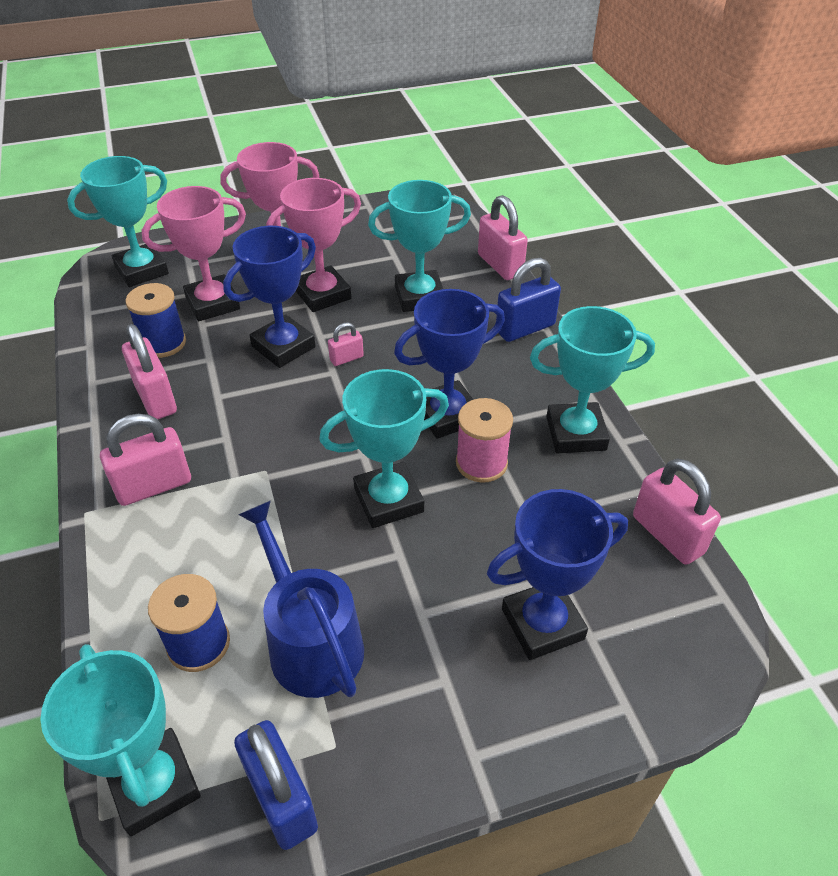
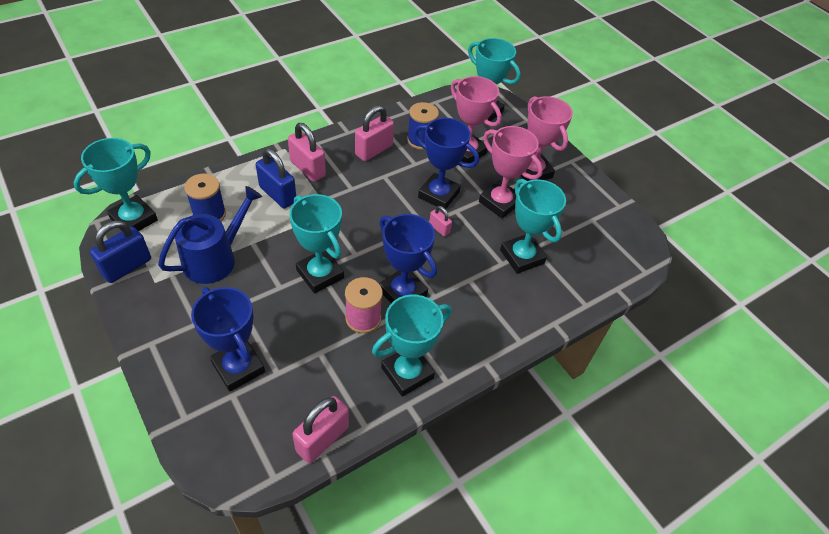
camera: 70 degrees right, 5 degrees up
(500, 265) = (586, 302): pink padlock -> none
(525, 328) = (513, 328): blue padlock -> blue padlock (278, 194)
(576, 433) = (407, 373): turquoise trophy -> turquoise trophy turned 75 degrees clockwise

